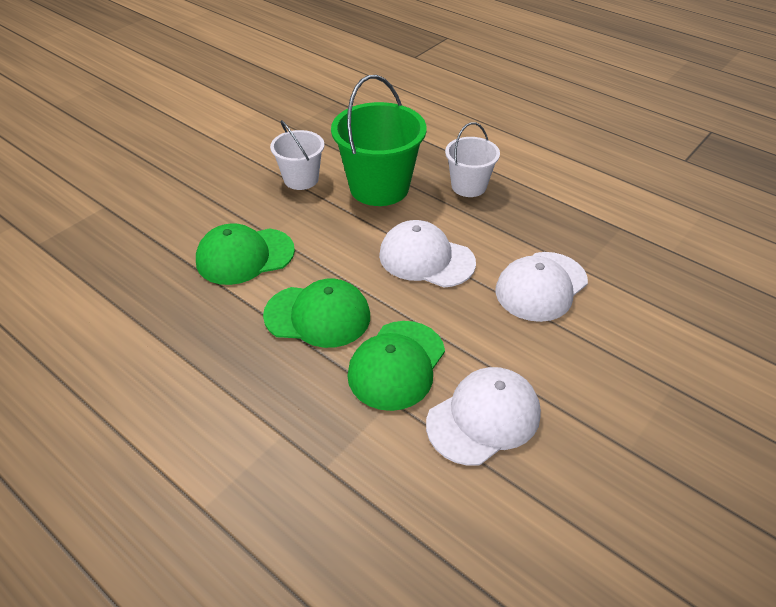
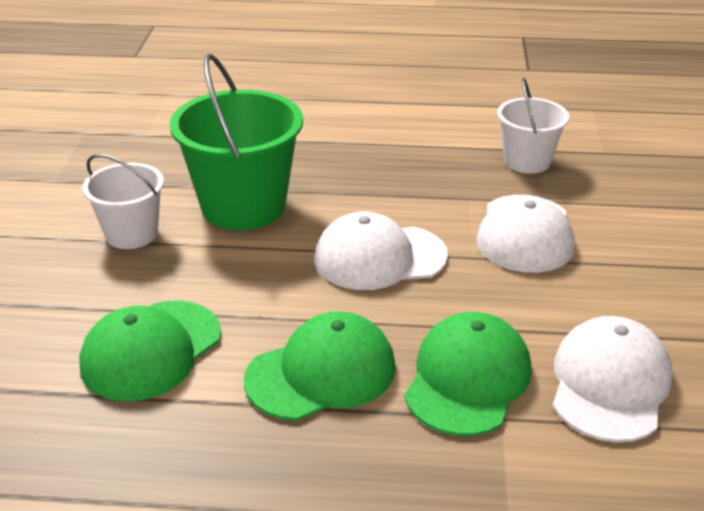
camera: 35 degrees left, 10 degrees down
(396, 365) = (467, 379): green cap -> green cap turned 150 degrees counterclockwise
(468, 186) = (345, 167): white bucket -> white bucket (527, 161)

